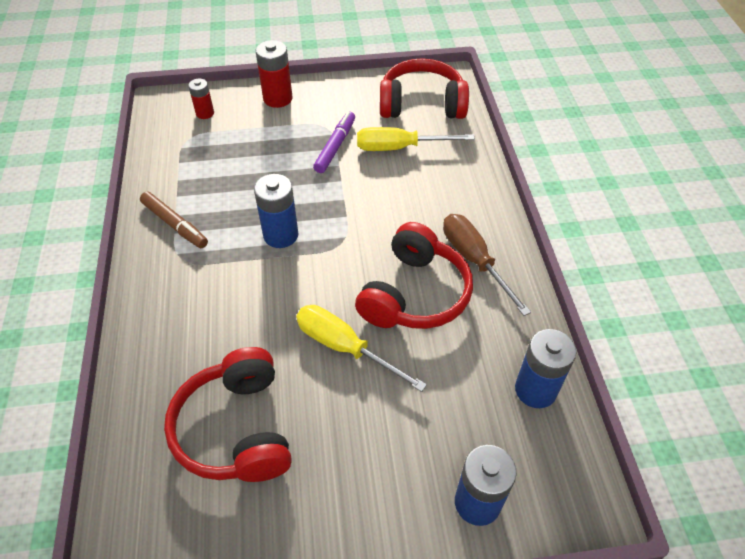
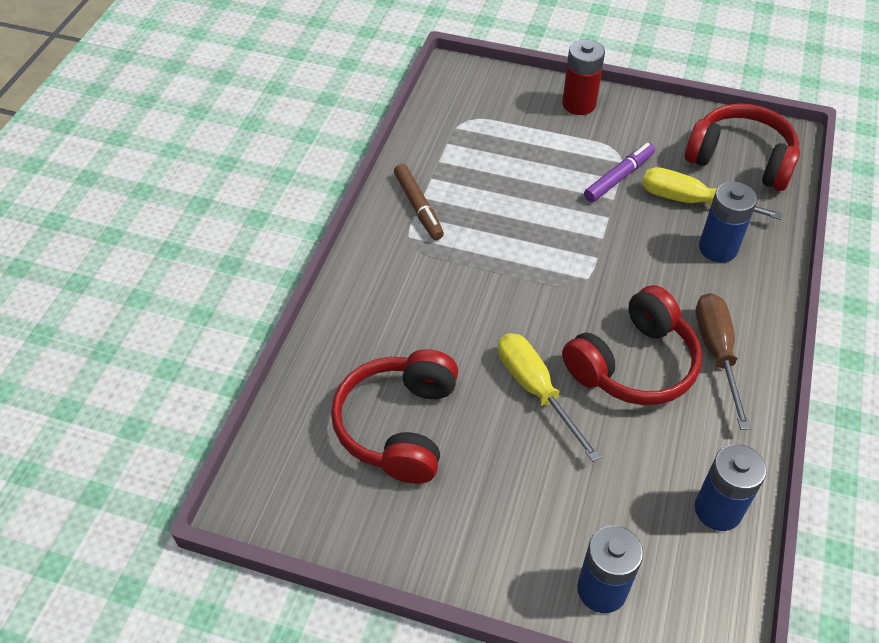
camera: 25 degrees right, 0 degrees up
(205, 113) = (494, 97): red battery -> none
(281, 235) = (519, 254): blue battery -> blue battery (718, 248)

